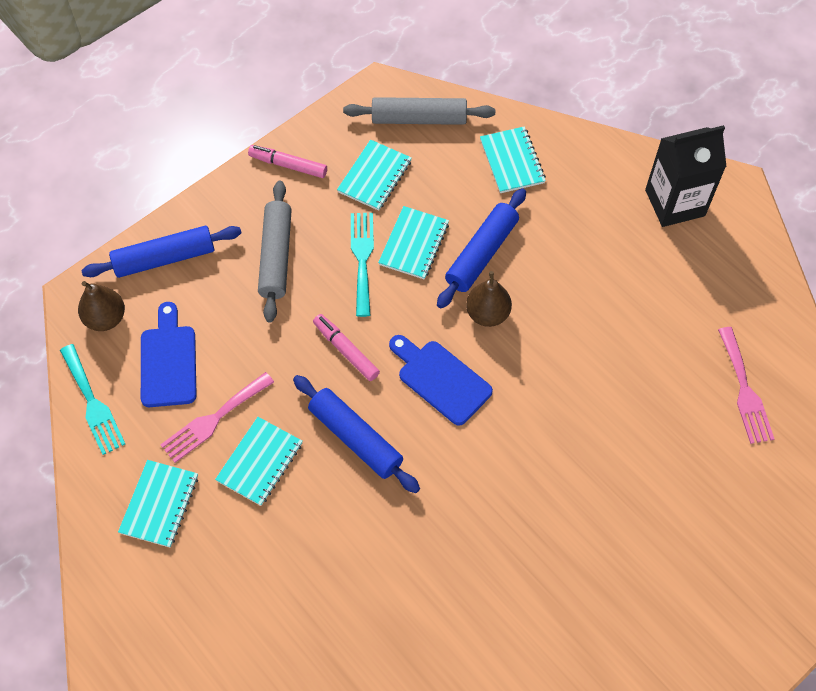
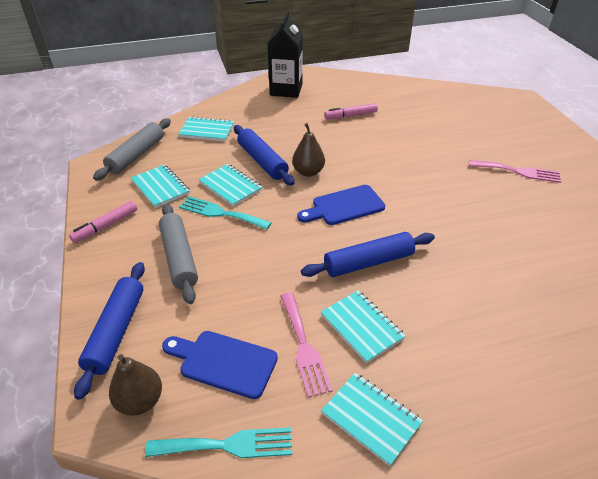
camera: 65 degrees left, 20 degrees down
(276, 256) = (179, 258): grey rolling pin -> grey rolling pin turned 45 degrees clockwise
(346, 350) = (291, 245): pink marker -> pink marker (350, 116)
(744, 390) = (416, 104): pink fork -> pink fork (518, 171)

